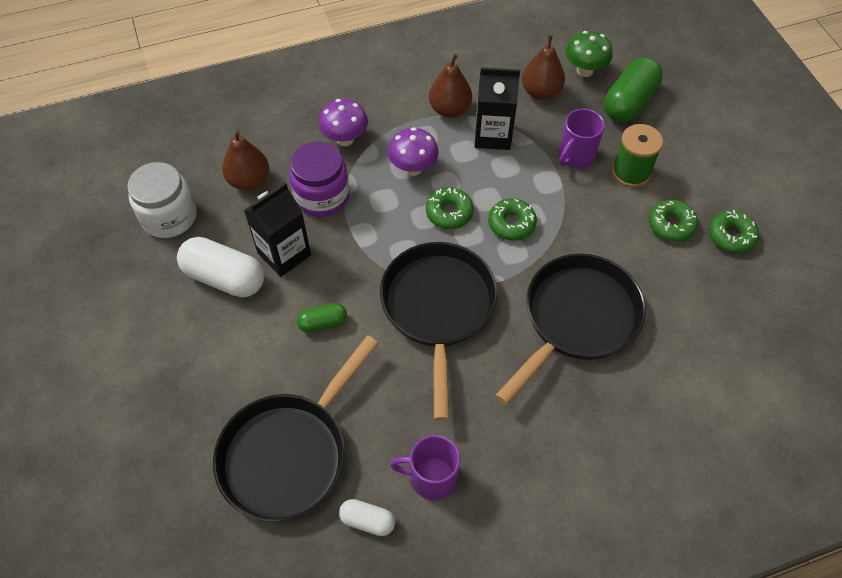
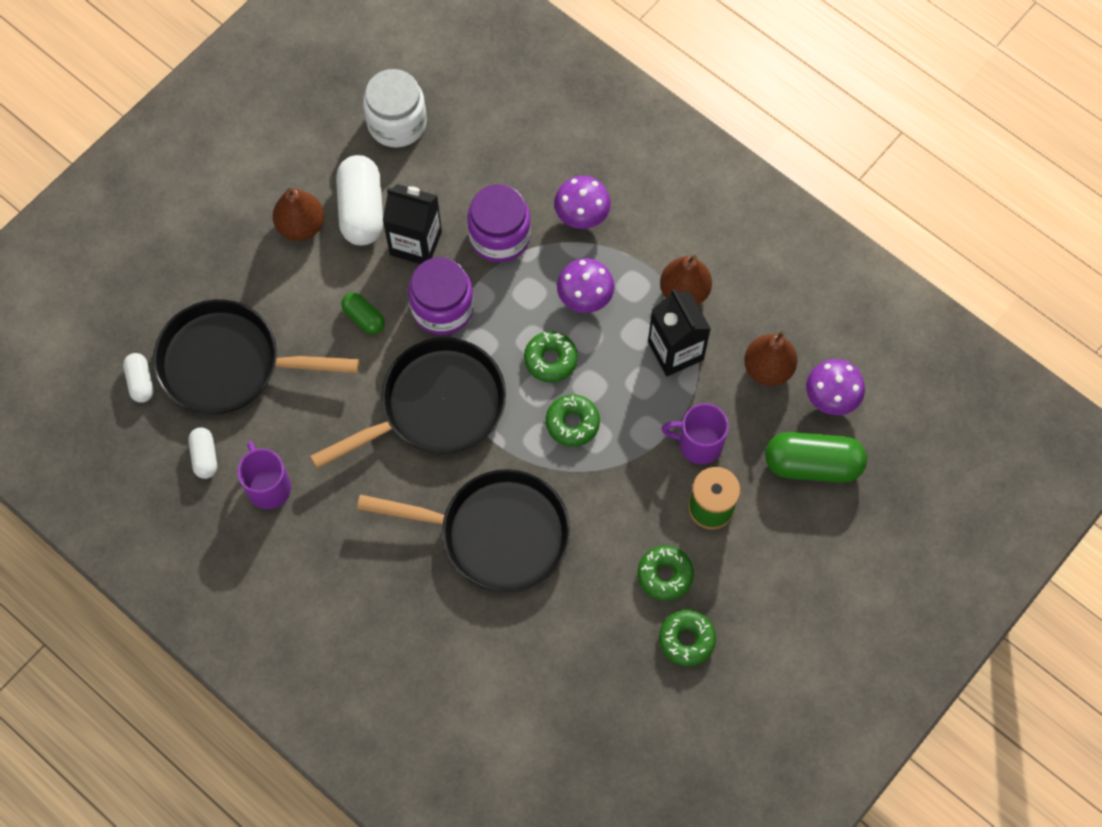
camera: 60 degrees right, 10 degrees up
(249, 181) = (478, 163): brown pear -> brown pear (301, 226)
(252, 544) = (140, 382): none -> white capsule
(355, 262) = (442, 308): none -> purple jar
(584, 70) = (830, 398): green mushroom -> purple mushroom

